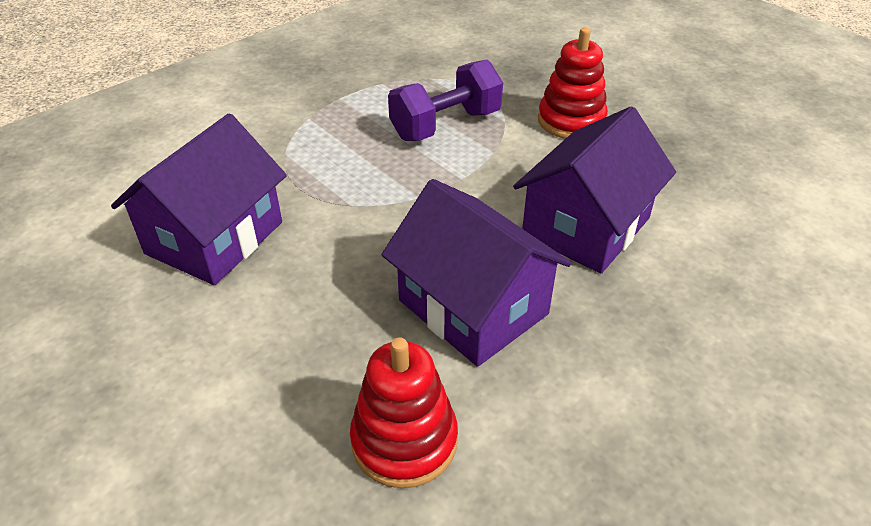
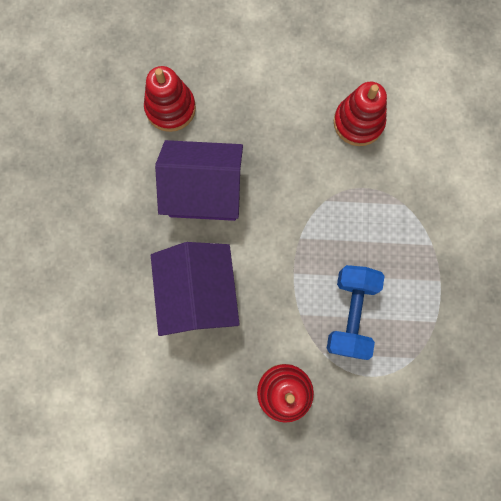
camera: 135 degrees right, 35 degrees up
(214, 238) = (358, 122): purple house -> red stacking toy
(445, 125) = (350, 314): purple dumbbell -> blue dumbbell

